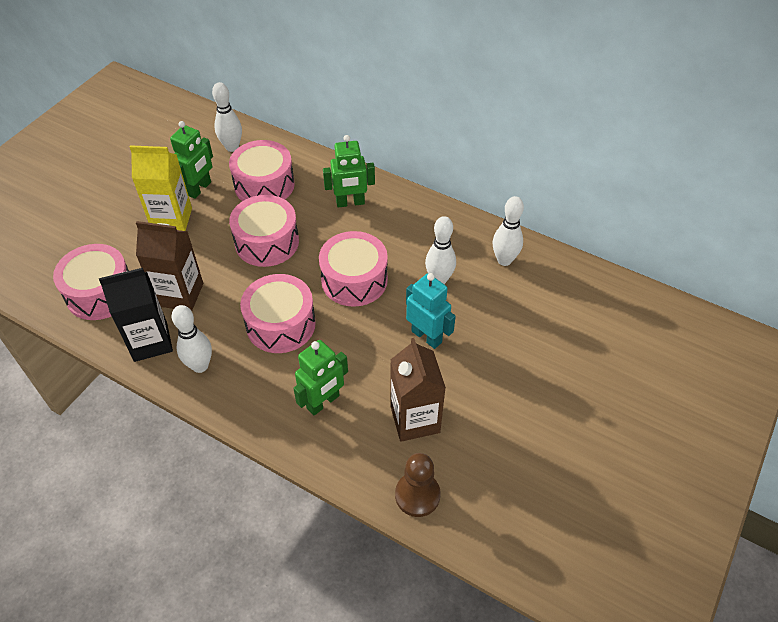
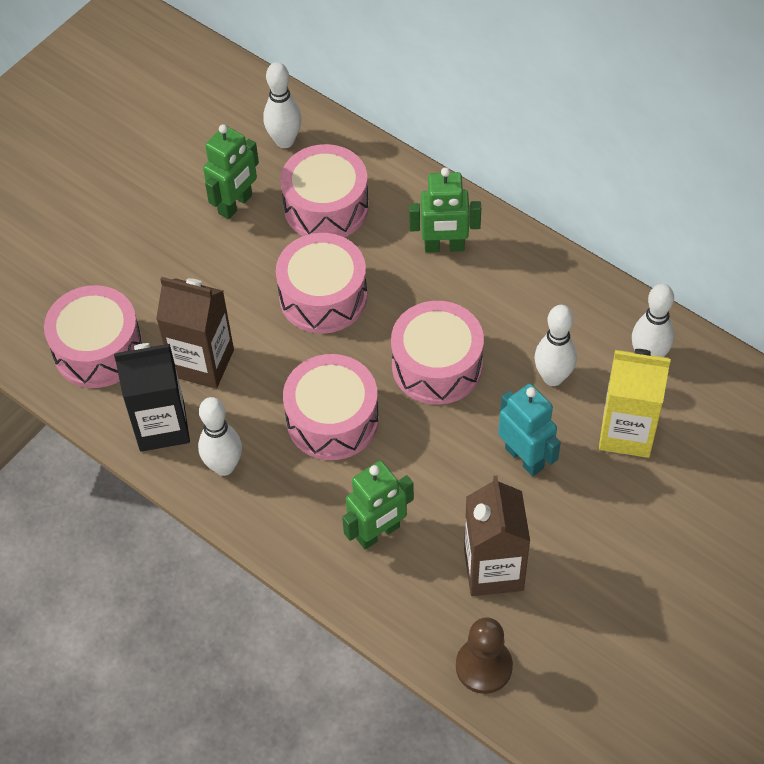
camera: 10 degrees right, 5 degrees up
(172, 219) = (196, 249): yellow carton -> yellow carton (626, 432)

